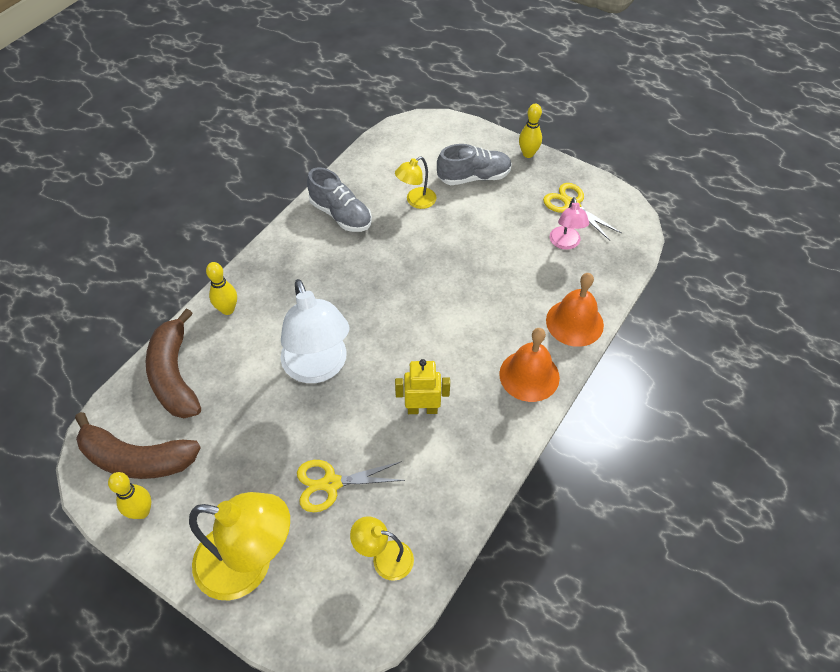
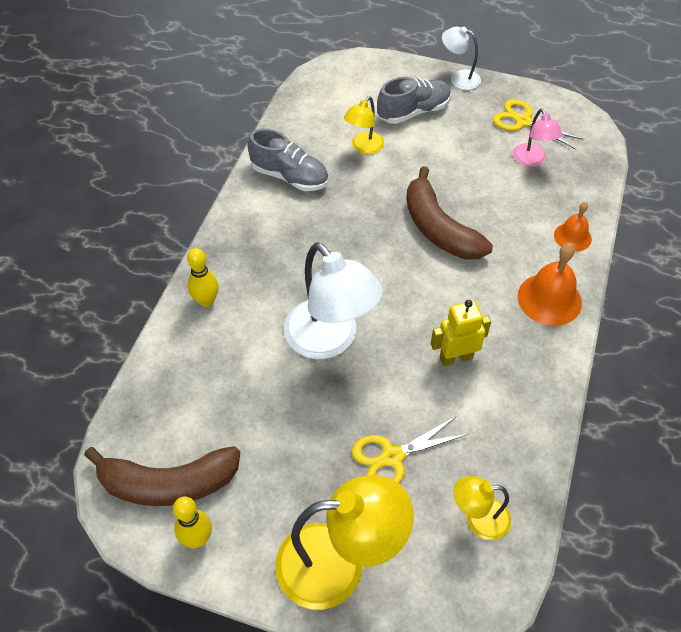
camera: 15 degrees left, 0 degrees up
(175, 375) = (175, 384): brown banana -> brown banana (439, 228)
(528, 154) = (459, 78): yellow bowling pin -> white lamp
(574, 322) = (572, 237): orange bell -> orange bell, size x0.62

